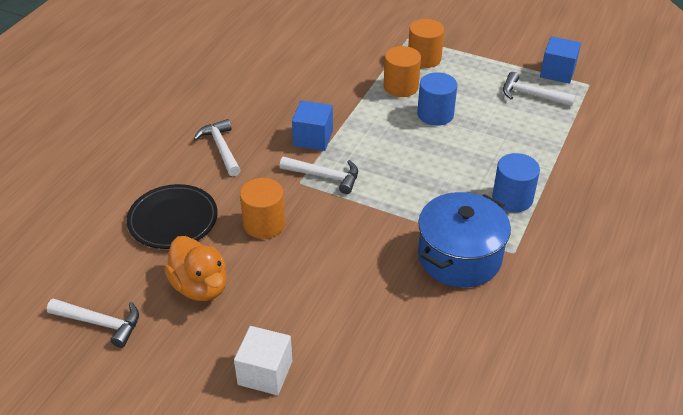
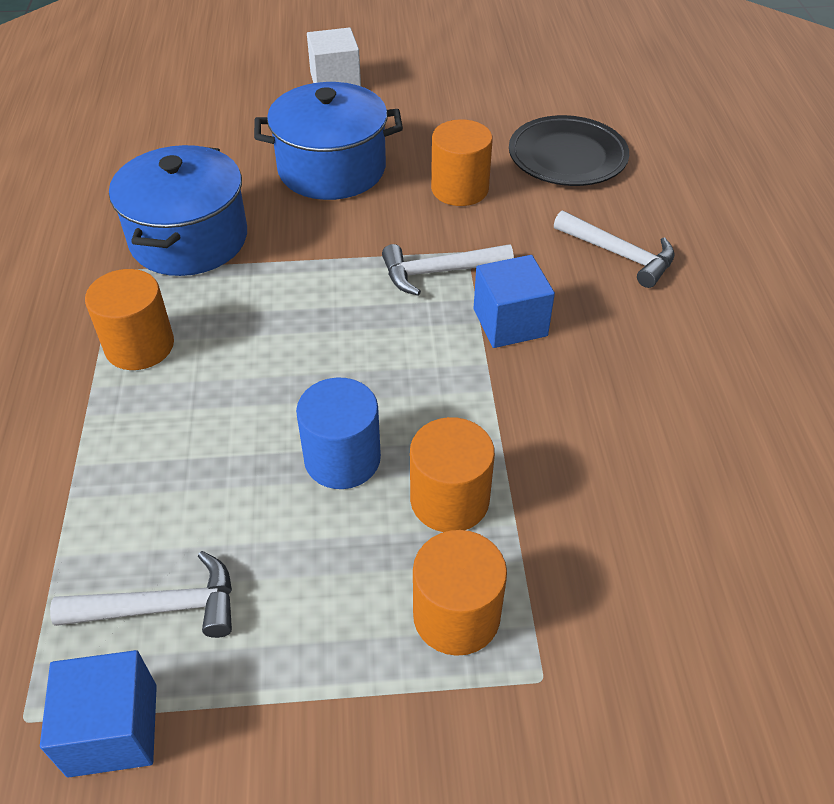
camera: 150 degrees right, 5 degrees up
(100, 323) = (521, 63): white hammer -> none
(200, 286) = (464, 115): orange duck -> none
(333, 276) = (332, 169): none -> blue pot
(512, 198) = (139, 346): blue cylinder -> orange cylinder

